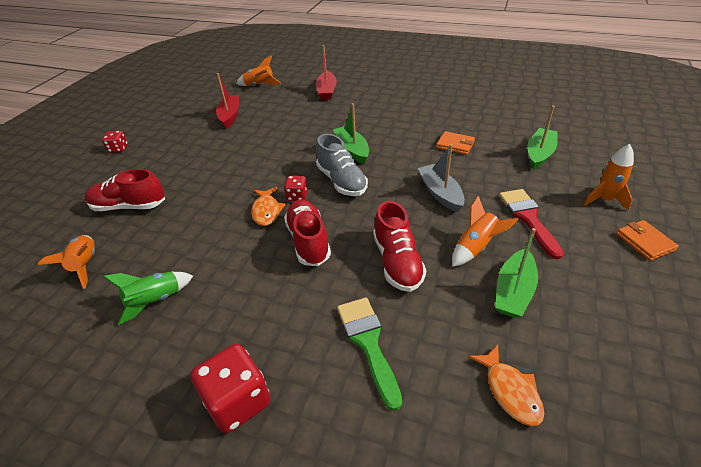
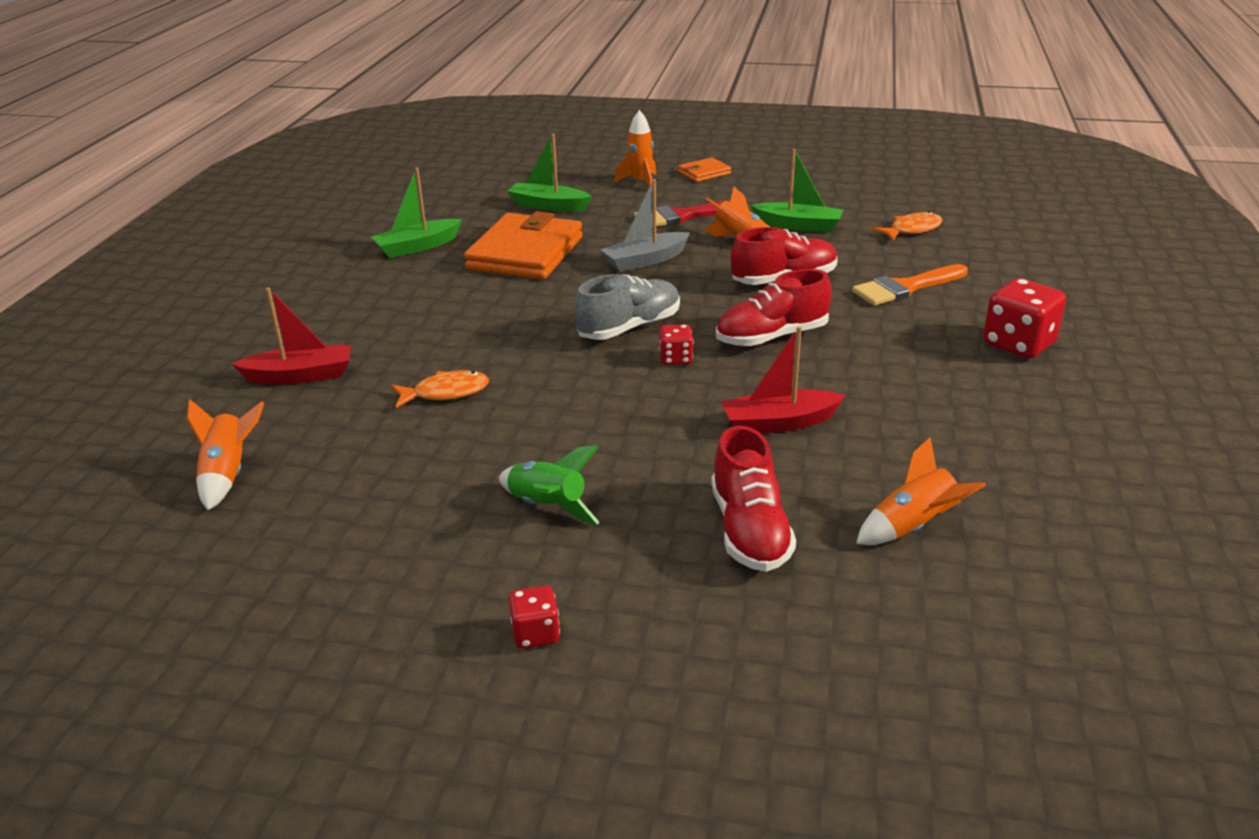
camera: 100 degrees left, 10 degrees down
(155, 301) = (937, 431): green rocket -> green rocket (547, 507)
(230, 116) = (388, 486): red boat -> red boat (779, 423)
(266, 211) = (718, 379): orange fish -> orange fish (446, 393)
(352, 150) = (539, 327): green boat -> green boat (417, 247)
(368, 343) = (905, 288): green brush -> orange brush
(455, 145) = (525, 253): orange wallet -> orange wallet, size x2.15

